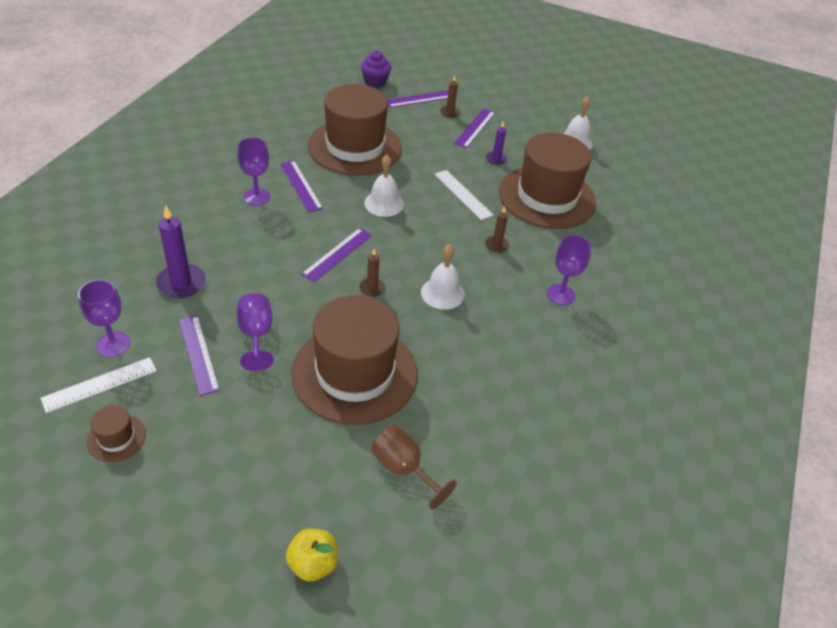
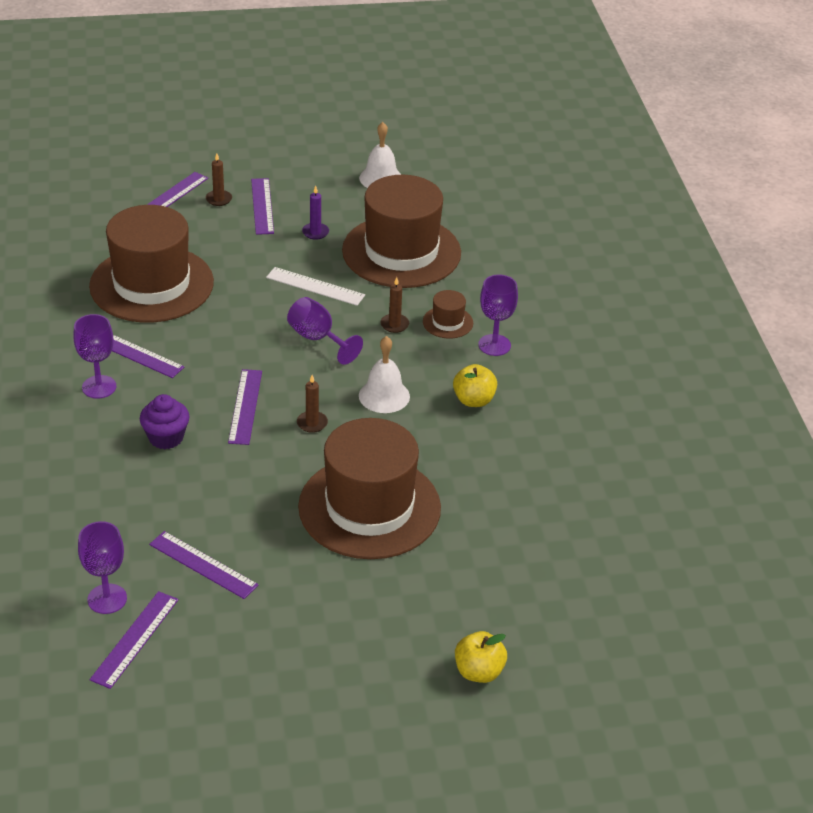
camera: 30 degrees left, 5 degrees down
(100, 384) = (135, 639): white ruler -> purple ruler
(116, 438) = (203, 672): brown hat -> brown hat (447, 322)
(181, 283) = (113, 510): purple candle -> none
(256, 335) = (242, 521): purple goblet -> purple goblet (318, 339)
(375, 82) = (99, 197): purple cupcake -> purple cupcake (166, 437)
(384, 204) = (243, 333): white bell -> none
(404, 469) = (487, 563): brown goblet -> none
(508, 329) = (473, 400): none -> yellow apple

